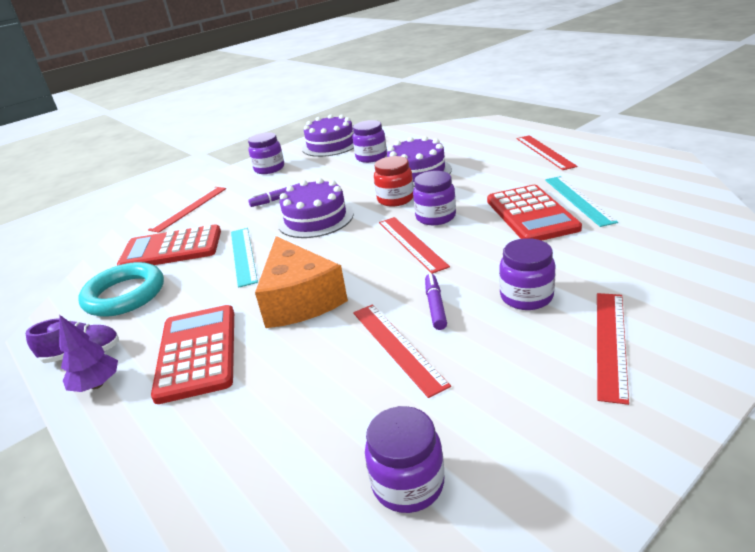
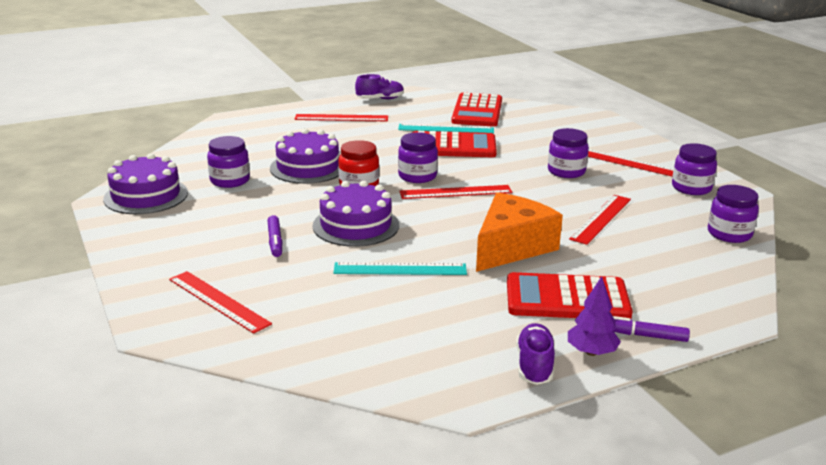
camera: 80 degrees left, 5 degrees down
(125, 295) = (426, 344): turquoise ring -> none
(171, 249) = (335, 314): red calculator -> red calculator (477, 111)
(269, 169) = (162, 239): purple jar -> purple jar (691, 188)
(299, 299) = (511, 247): orange cheese -> orange cheese turned 45 degrees counterclockwise
(397, 346) = (601, 219): red ruler -> red ruler turned 45 degrees counterclockwise
(435, 306) = (558, 199): purple marker -> purple marker (644, 335)
(620, 151) = (380, 99): none -> purple shoe

